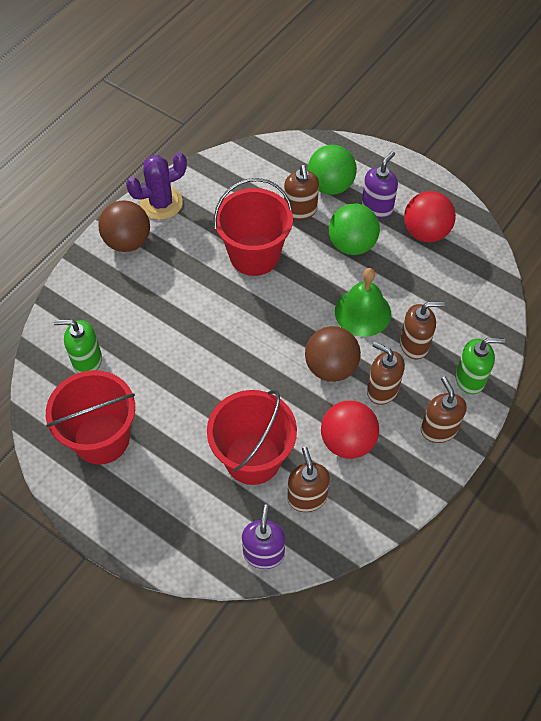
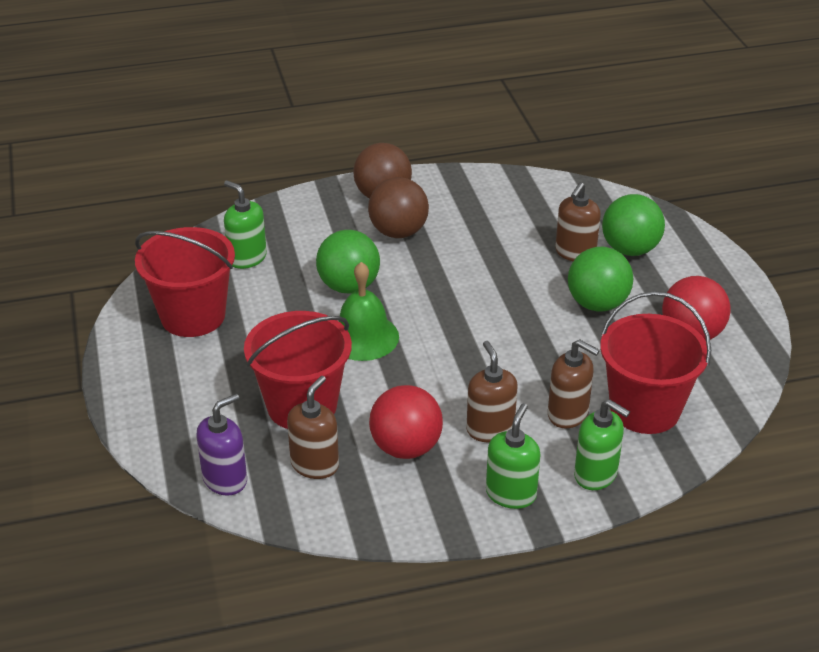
camera: 40 degrees right, 20 degrees down
(161, 203) = (446, 184): purple cactus -> none
(183, 337) = (349, 286): none -> green ball
(254, 255) = (488, 263): red bucket -> red bucket (645, 409)
(331, 367) = (459, 383): brown ball -> brown ball (398, 232)
(362, 312) = (544, 360): green bell -> green bell (363, 337)
(377, 207) = (660, 289): purple soap dispenser -> none
(438, 429) = (511, 494): brown soap dispenser -> green soap dispenser

